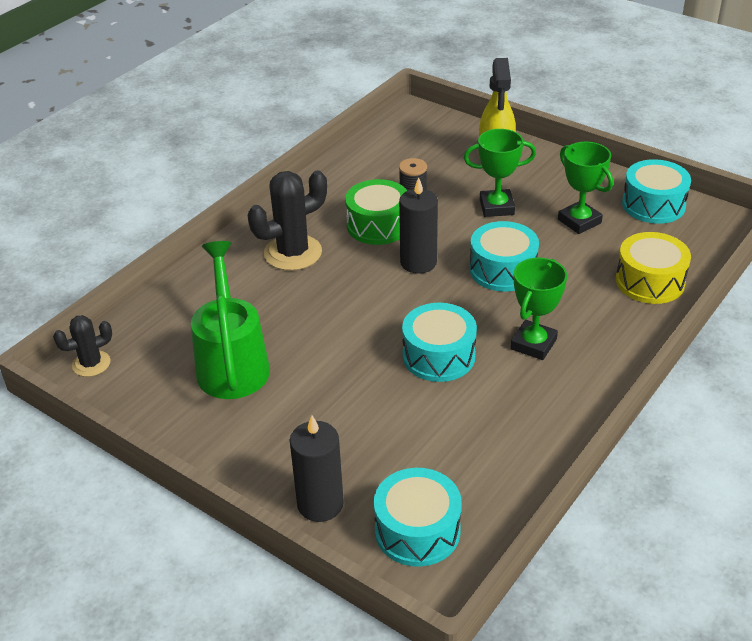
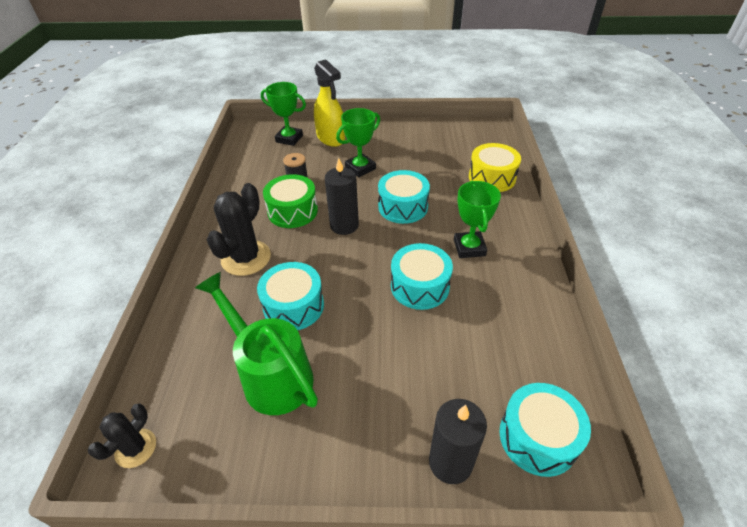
camera: 35 degrees left, 5 degrees up
(579, 221) = (417, 158): green trophy -> green trophy (289, 139)
(653, 205) = (447, 132): turquoise drum -> turquoise drum (293, 306)

